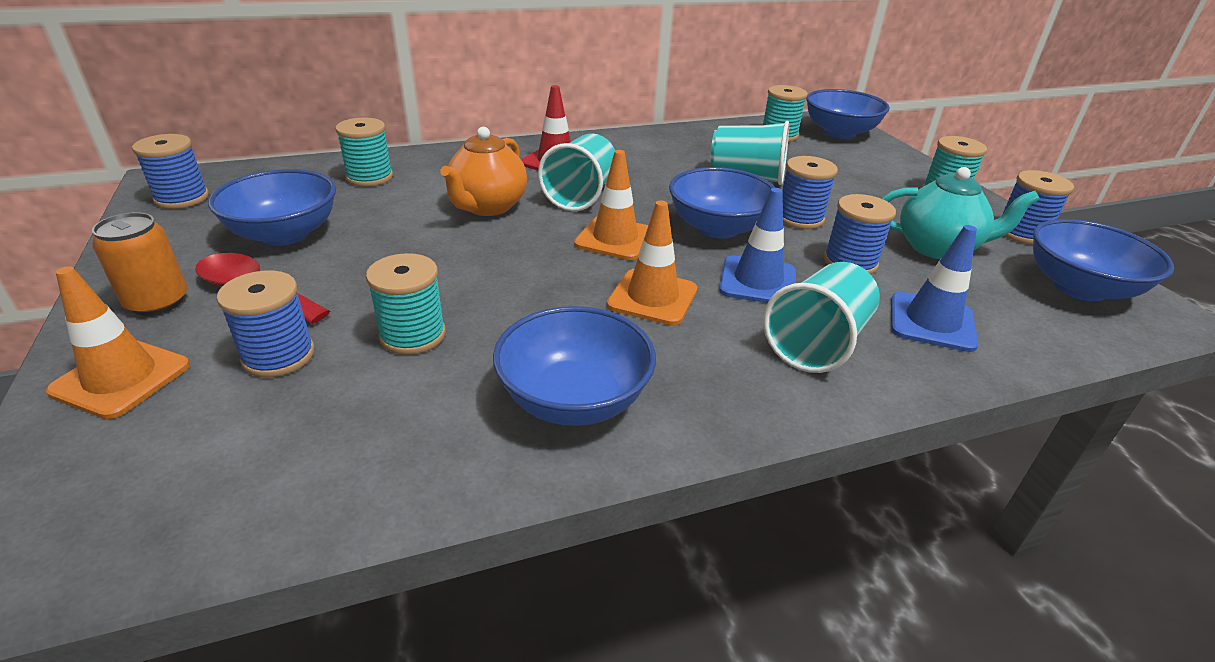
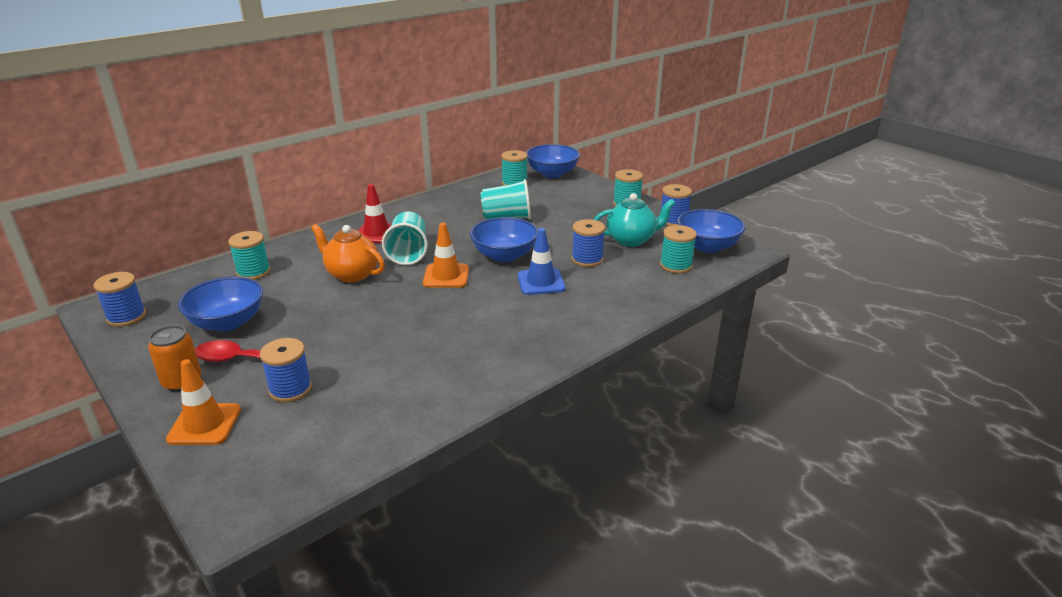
camera: 20 degrees left, 5 degrees down
(412, 335) = (361, 359): turquoise spool -> turquoise spool (676, 266)
(487, 207) = (352, 274): orange teapot -> orange teapot turned 120 degrees clockwise
(574, 399) = (473, 366): blue bowl -> none
(652, 297) = (487, 305): orange traffic cone -> none
(799, 218) = (549, 239): blue spool -> none
(817, 343) = (585, 307): turquoise cup -> none
(931, 322) = (639, 282): blue traffic cone -> none

